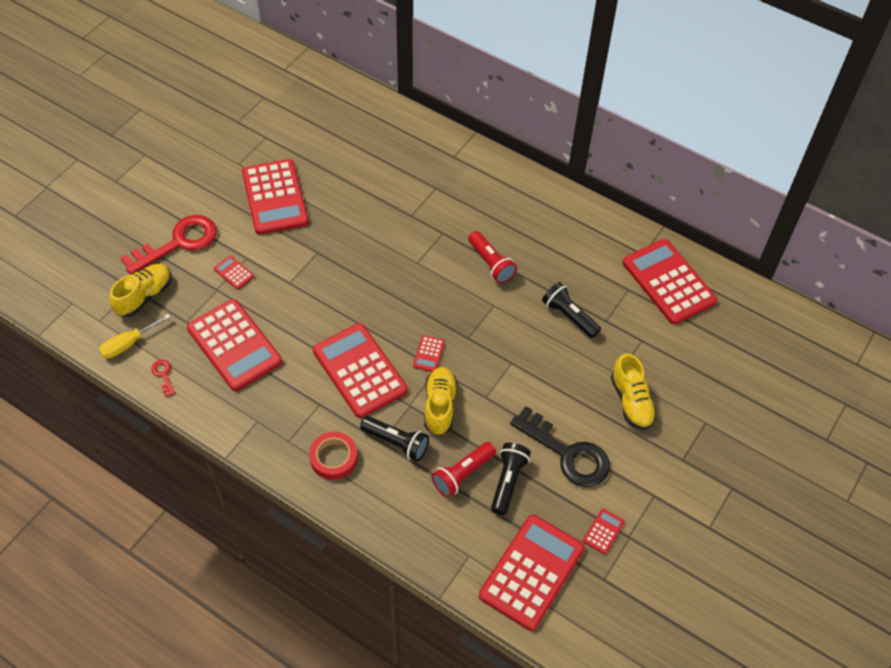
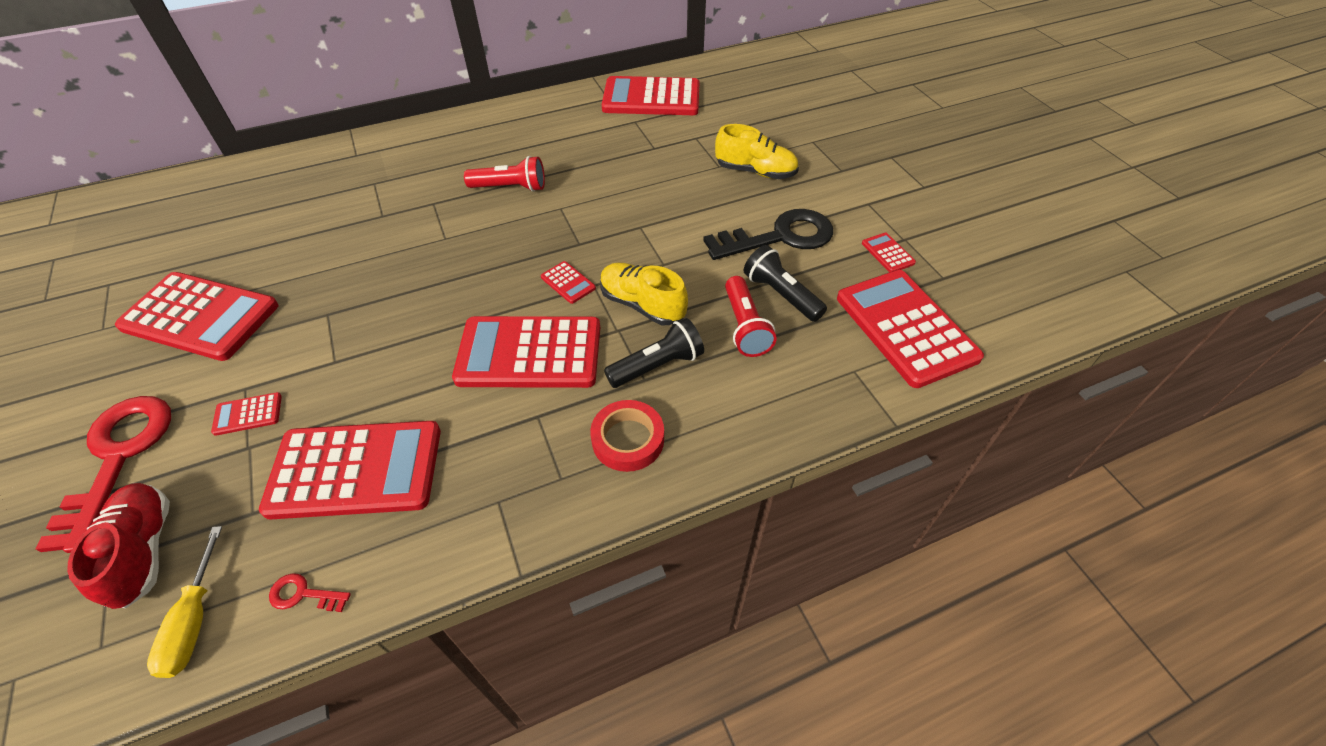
camera: 55 degrees left, 5 degrees down
(144, 296) = (143, 551): yellow shoe -> red shoe
(569, 316) = (626, 166): black flashlight -> none

